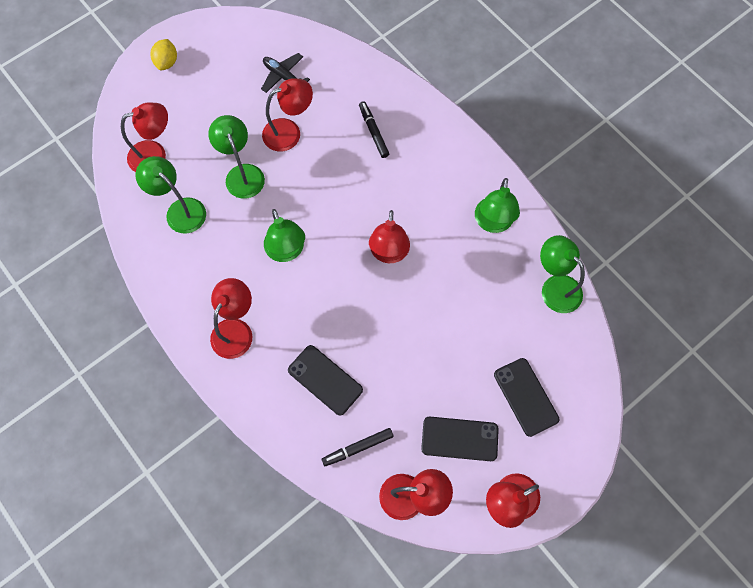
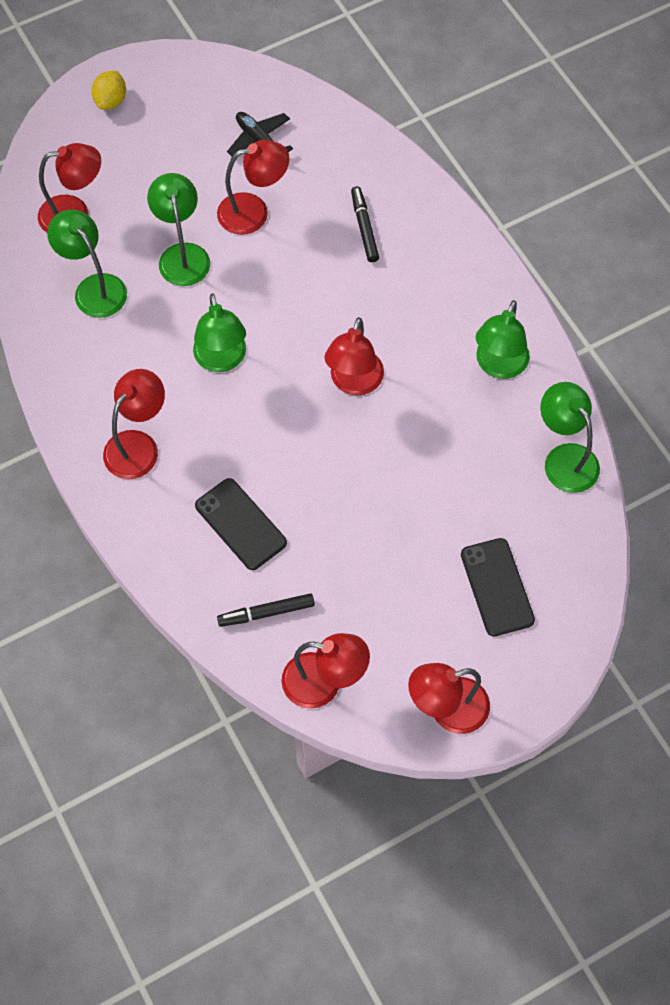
camera: 10 degrees right, 5 degrees down
(459, 438) = (400, 623): black phone -> none

